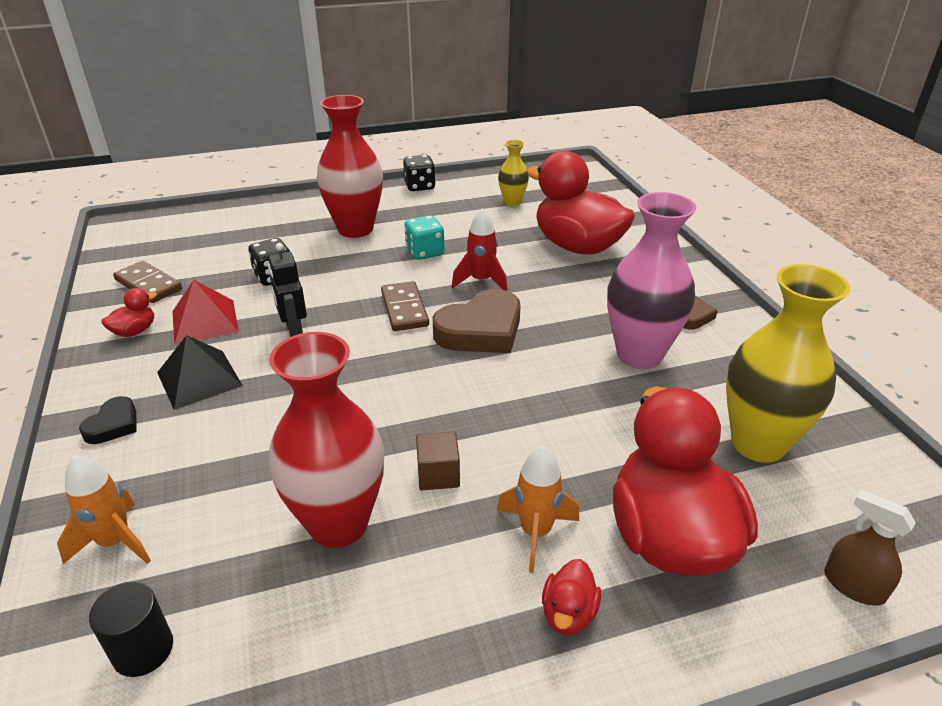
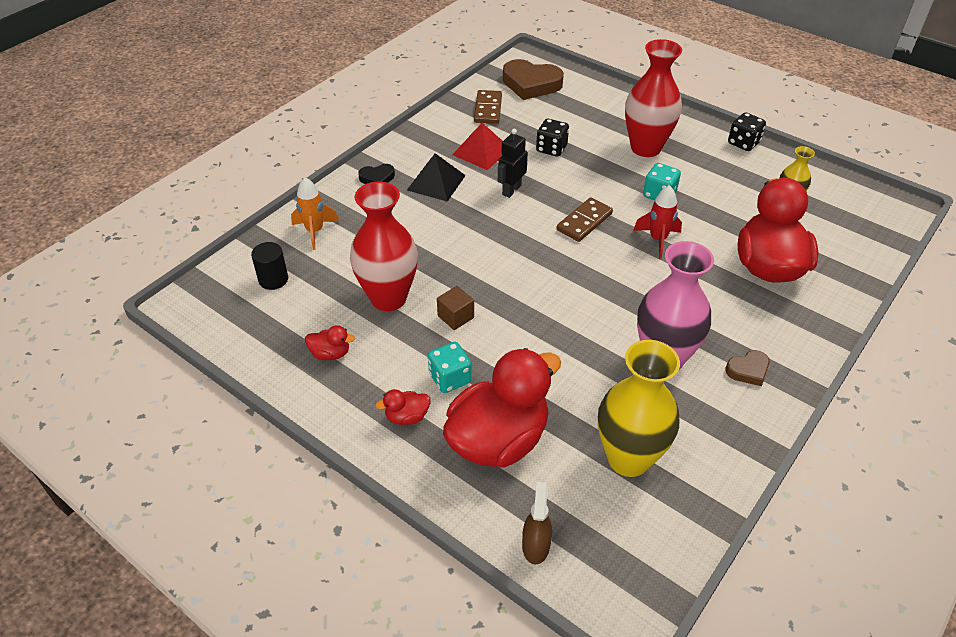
camera: 55 degrees right, 10 degrees up
(135, 331) = (446, 134): red duck -> red duck (330, 353)
(481, 330) = (602, 268): brown heart -> brown heart (531, 84)
(535, 532) = (450, 378): orange rocket -> turquoise dice

